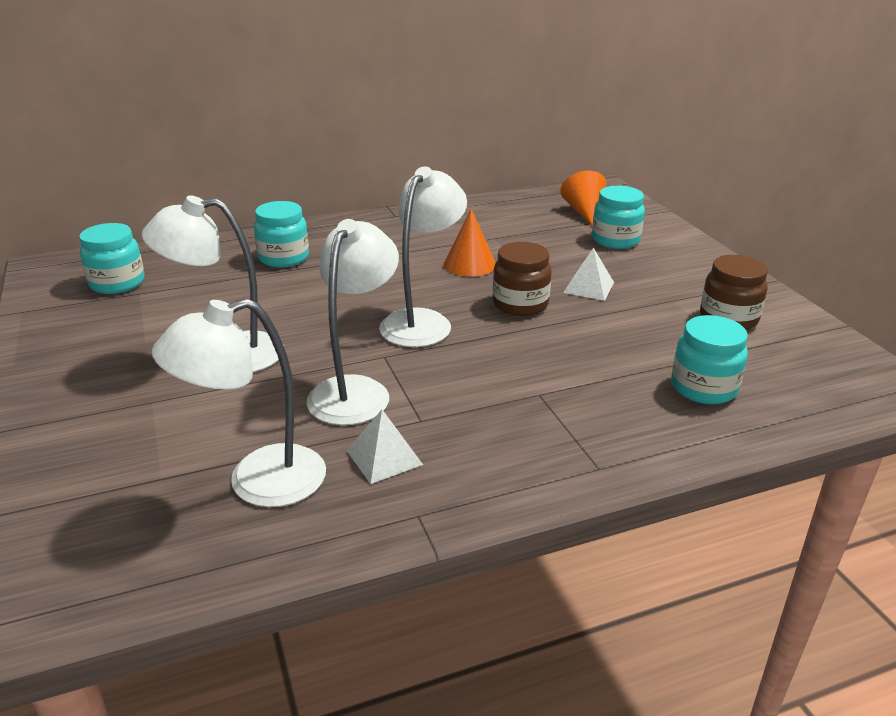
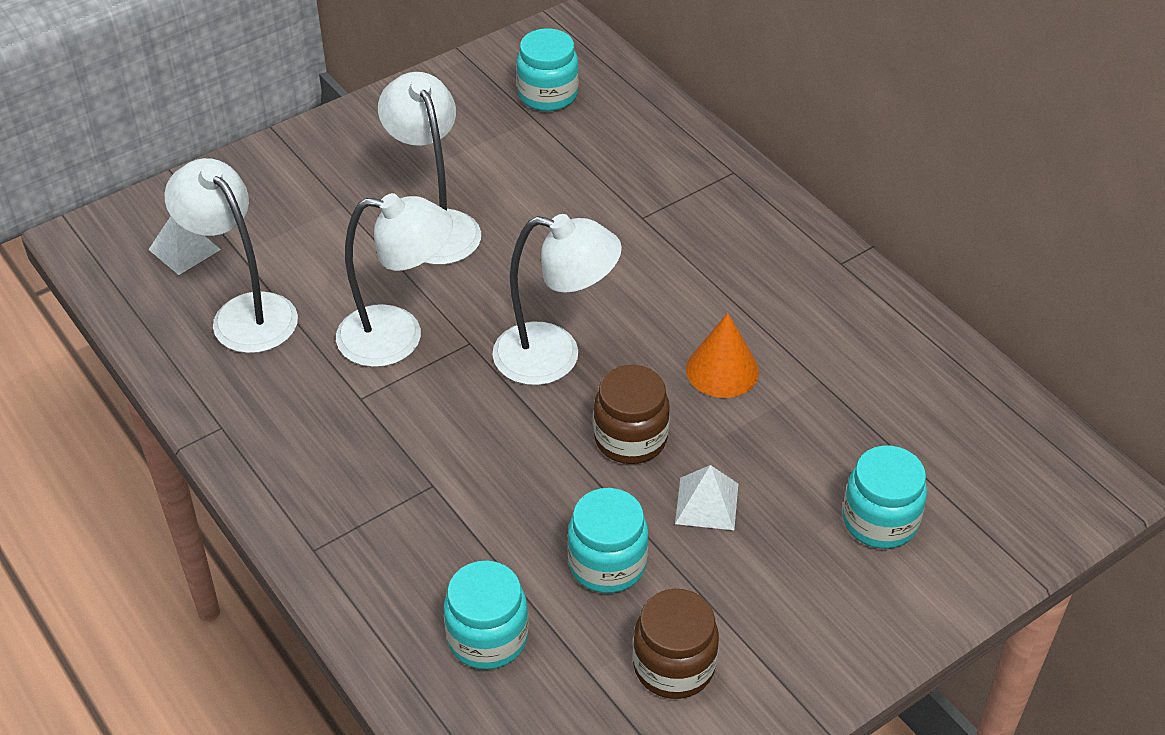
camera: 75 degrees right, 15 degrees up
(284, 258) = (663, 197): turquoise jar -> turquoise jar (607, 564)
(384, 457) = (295, 385): white pyramid -> white pyramid (184, 249)
(584, 212) = (972, 471): orange cone -> none

